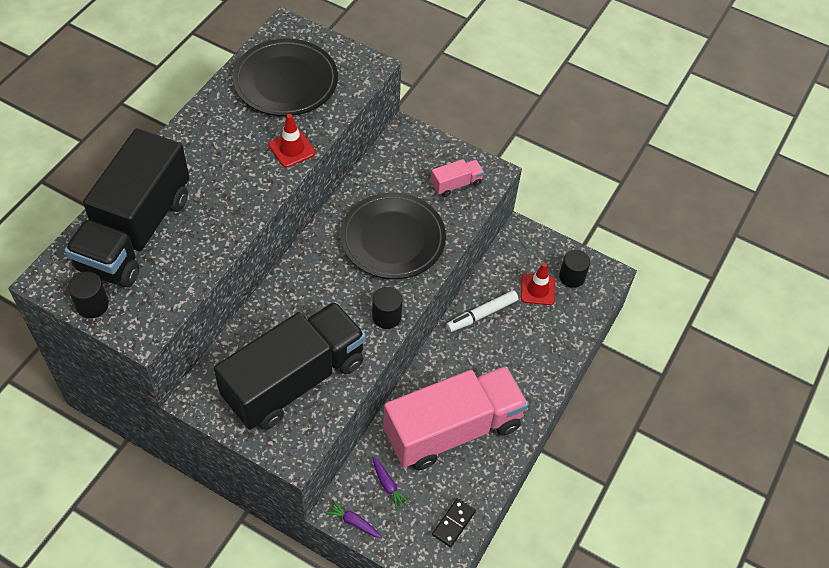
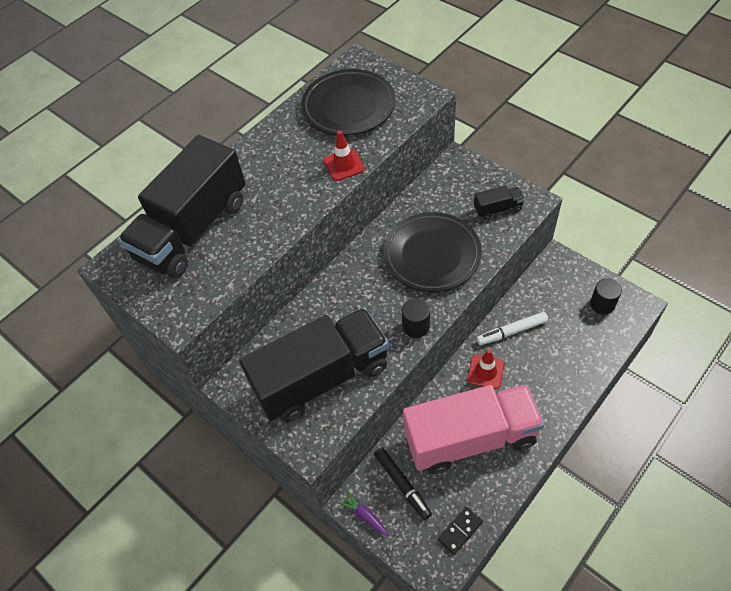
camera: 20 degrees right, 0 degrees up
(92, 305) = (143, 292): black cylinder -> none
(388, 485) = (402, 484): purple carrot -> black marker
(456, 184) = (498, 209): pink truck -> black truck
(538, 289) = (568, 313): red traffic cone -> red traffic cone (485, 372)

